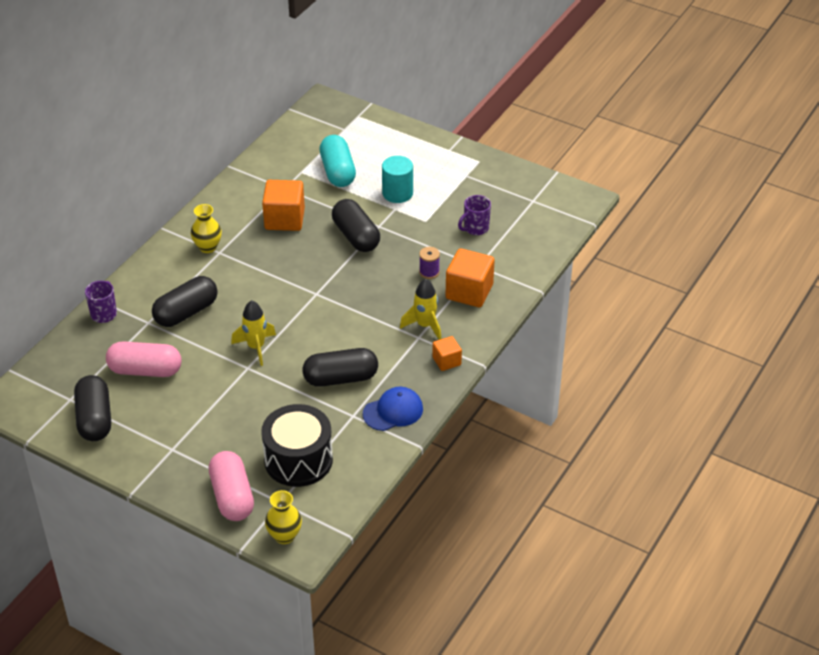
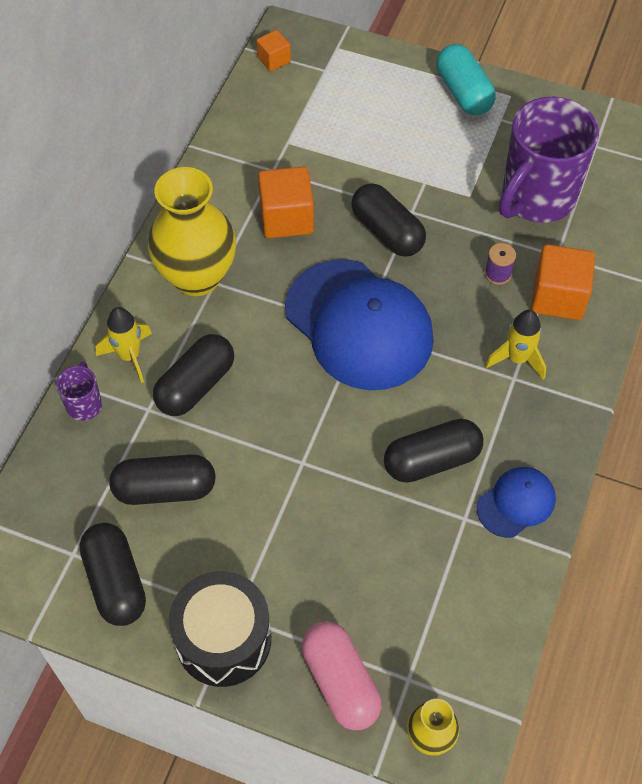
camera: 10 degrees left, 15 degrees up
(145, 370) = (165, 489): pink capsule -> black capsule
(207, 247) = (197, 277): yellow vase -> yellow vase, size x2.06
(256, 347) = (305, 428): yellow rocket -> yellow rocket (129, 356)
(298, 460) = (413, 604): black drum -> black drum (223, 639)
(315, 291) = (359, 325): none -> blue cap
(337, 172) = (335, 136): turquoise capsule -> turquoise capsule (463, 92)
(397, 193) = (421, 158): turquoise cylinder -> none
(446, 361) = (562, 411): orange cube -> orange cube (274, 60)
(475, 228) = (536, 198): purple mug -> purple mug, size x2.32

